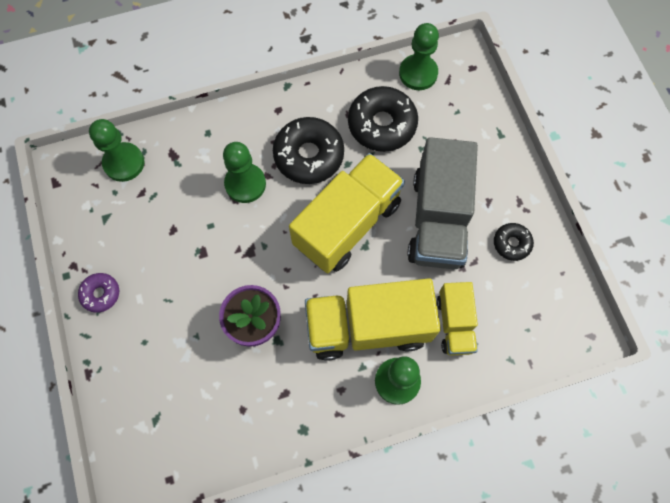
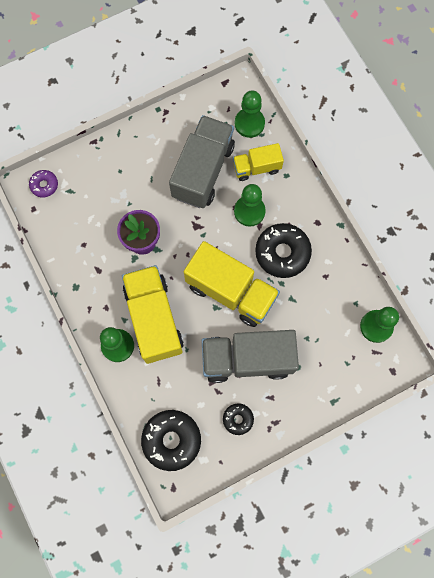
camera: 80 degrees right, 5 degrees up
(101, 294) = (148, 135): purple donut -> purple donut (44, 185)
(174, 231) = (203, 171): none -> grey truck
(382, 124) = (321, 304): black donut -> black donut (171, 440)
(455, 324) = (166, 382): yellow truck -> yellow truck (256, 168)

